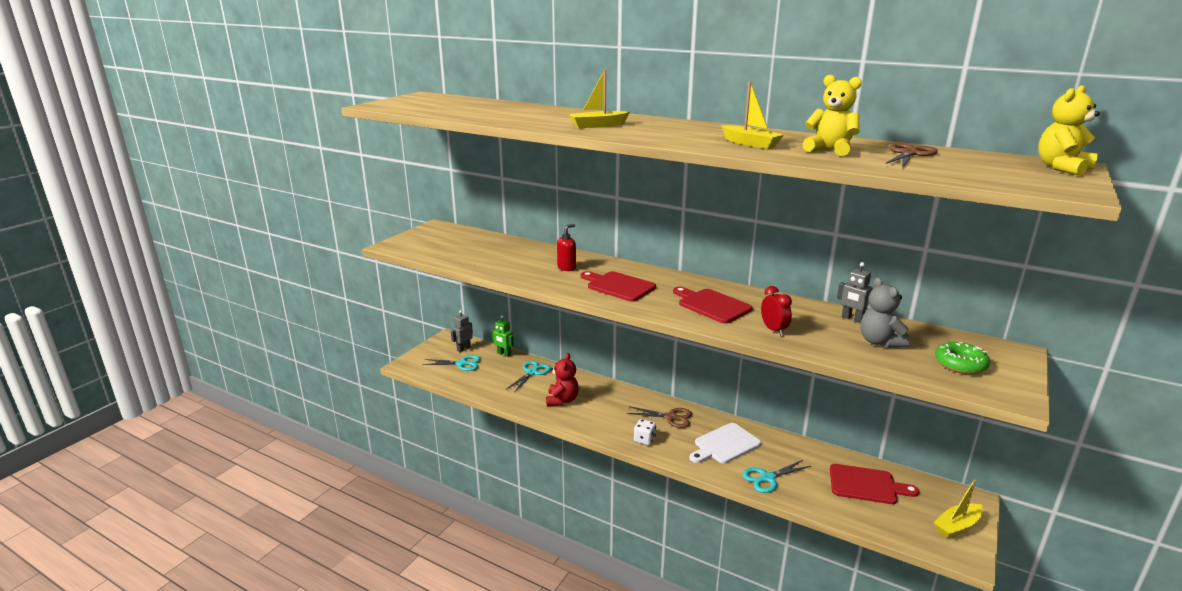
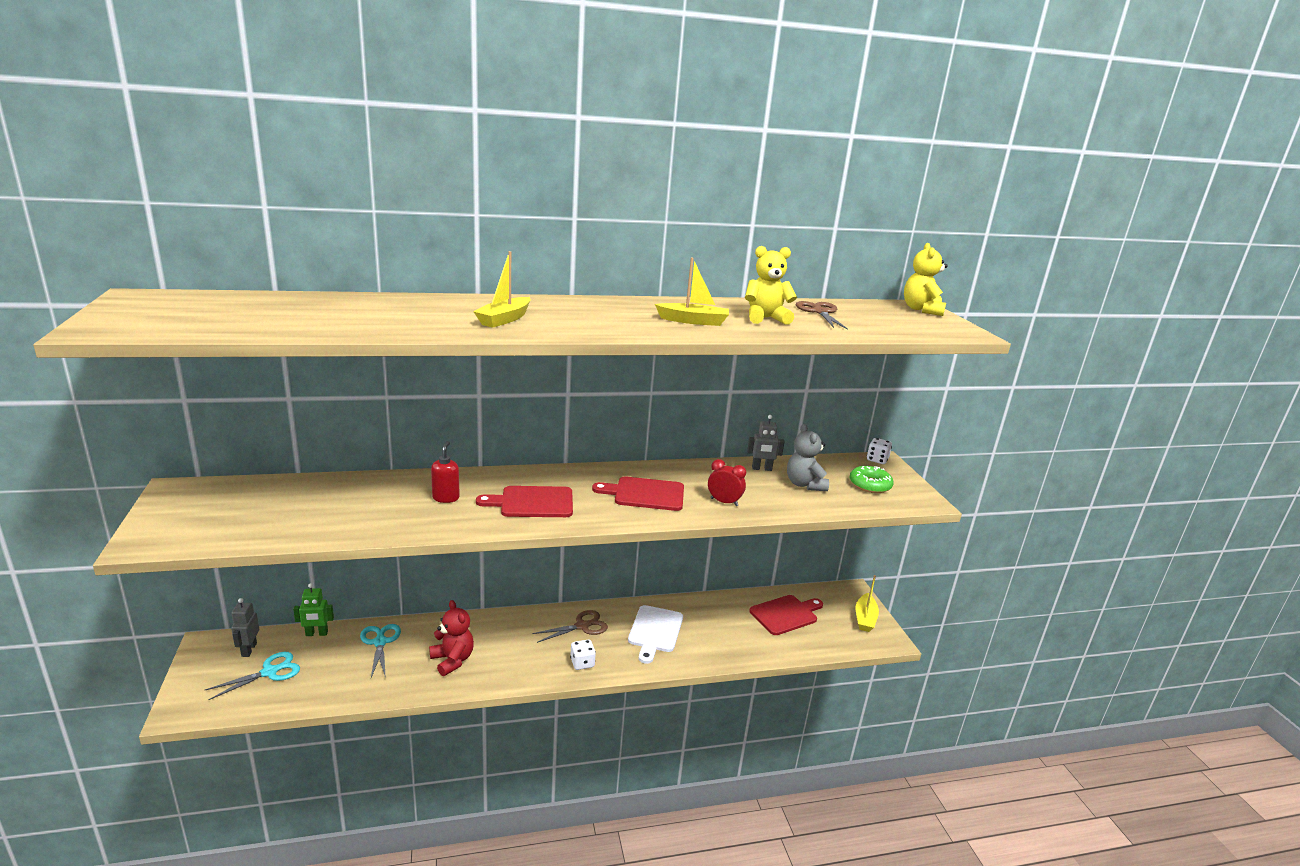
camera: 45 degrees left, 0 degrees up
(767, 478) = (717, 647): turquoise scissors -> none
(879, 342) = (804, 484): grey teddy bear -> grey teddy bear turned 45 degrees clockwise
(1008, 349) = (877, 460): none -> white dice

